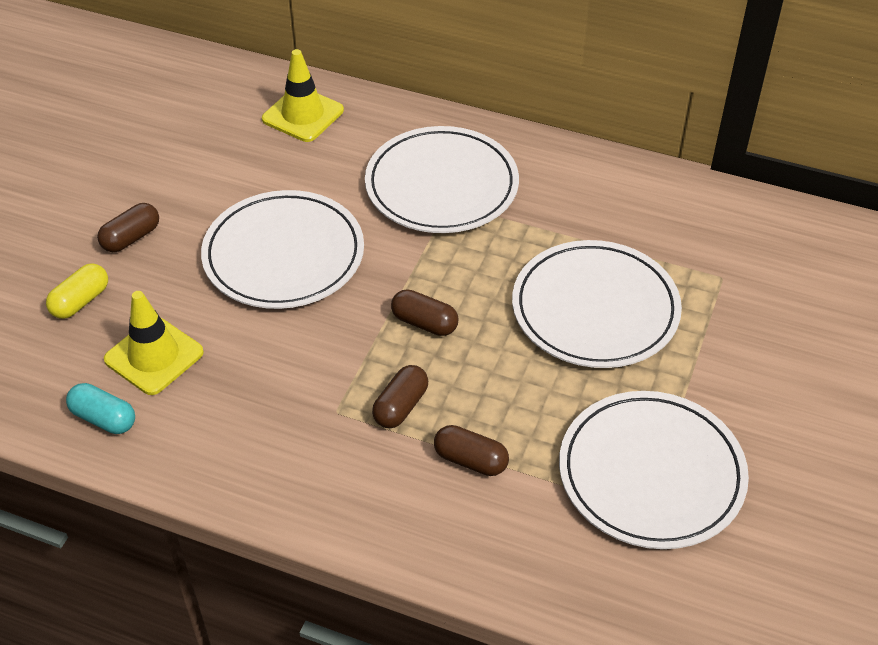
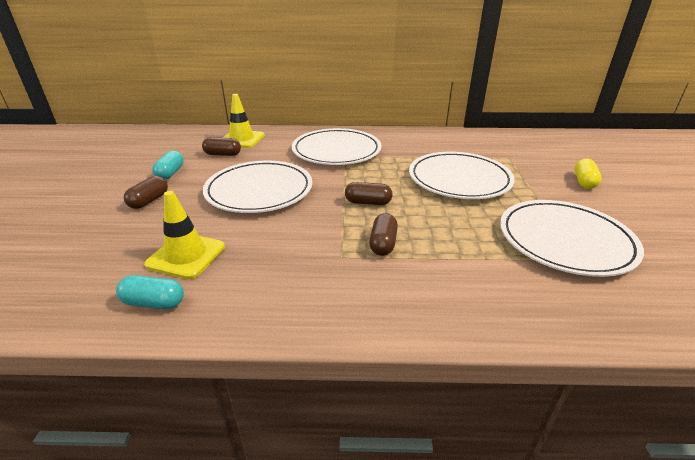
camera: 20 degrees left, 15 degrees down
(80, 301) = (117, 238): yellow capsule -> yellow capsule (584, 182)
(172, 181) = (170, 173): none -> turquoise capsule
(470, 460) = (451, 260): brown capsule -> brown capsule (223, 154)

